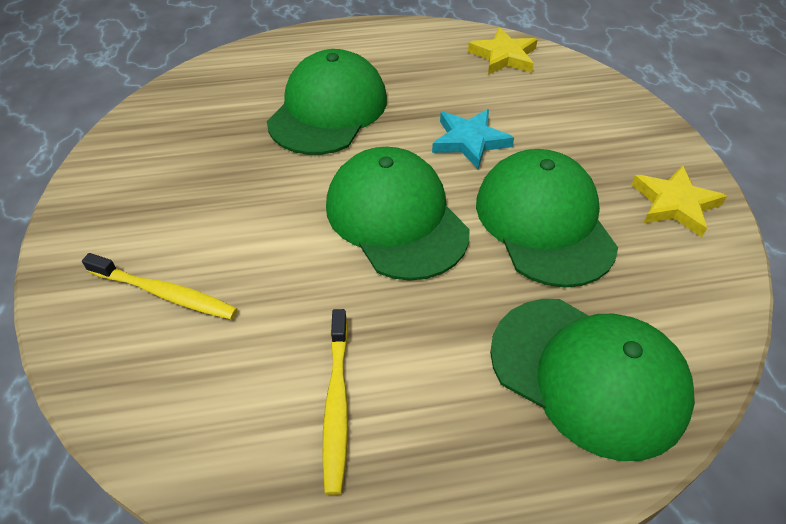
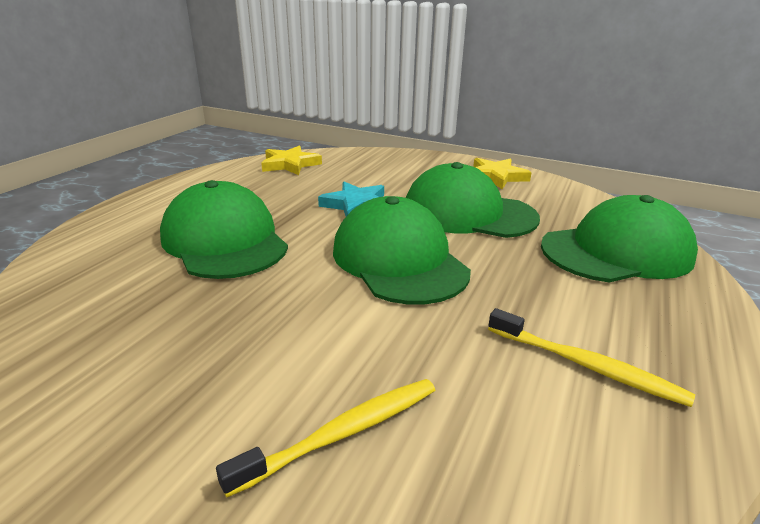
camera: 55 degrees left, 20 degrees down
(396, 218) = (399, 260): green cap -> green cap turned 60 degrees clockwise

